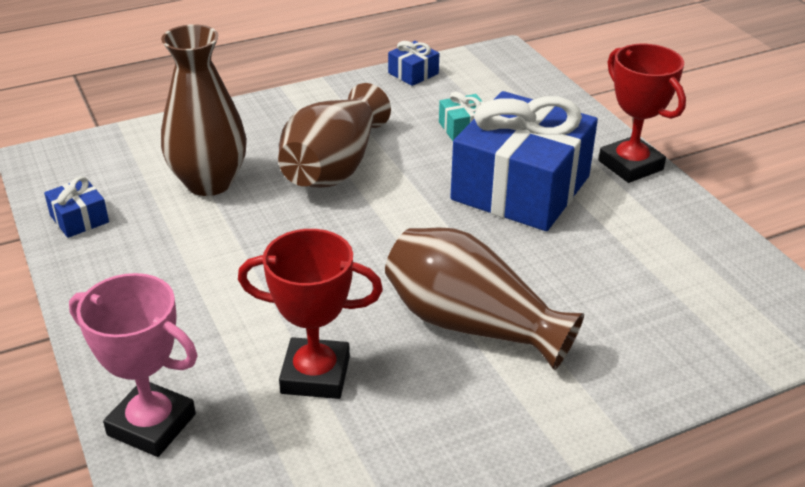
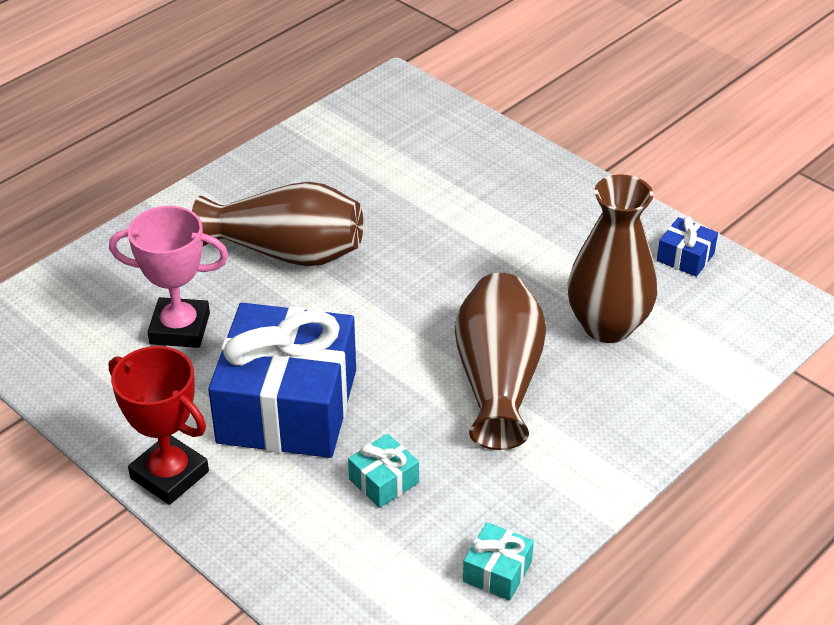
camera: 160 degrees right, 5 degrees up
(152, 424) = (476, 135): pink trophy -> pink trophy (180, 329)
(315, 375) = (388, 188): red trophy -> none
(413, 73) = (497, 571): blue gift -> turquoise gift

